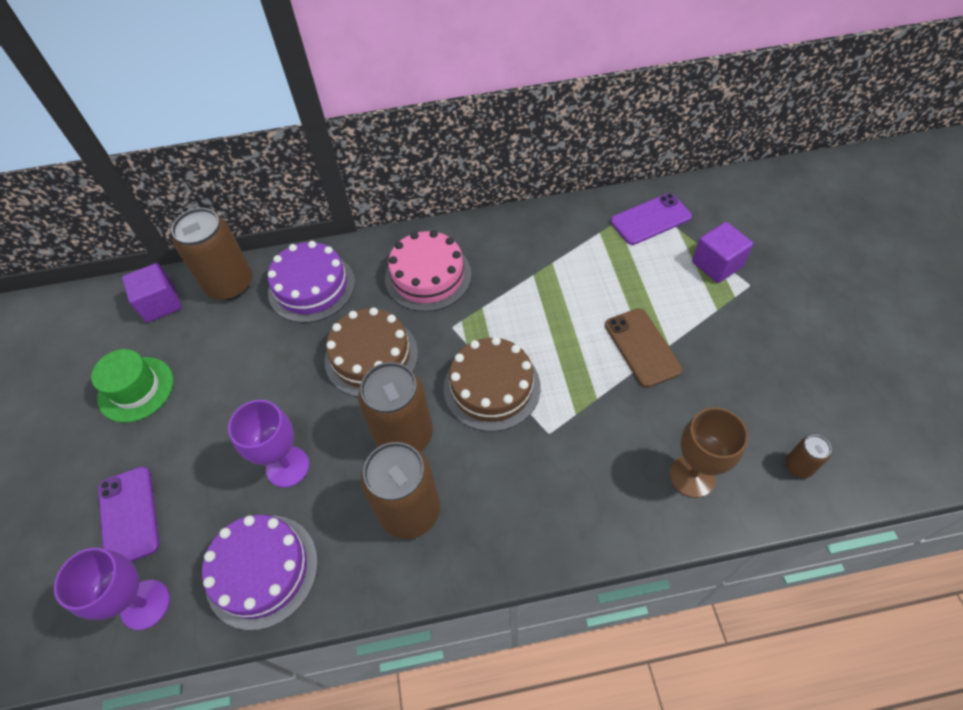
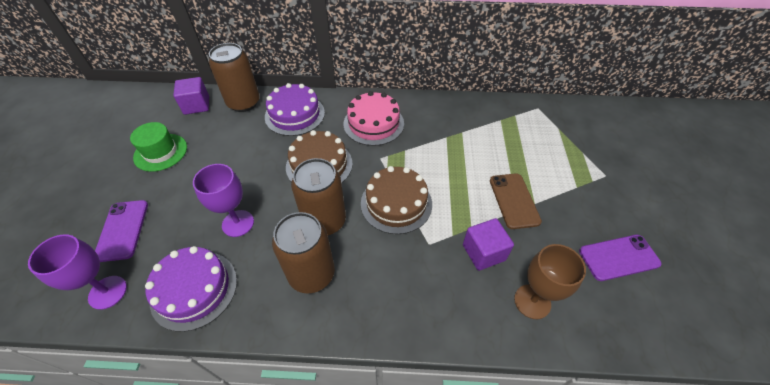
camera: 10 degrees right, 5 degrees down
(650, 219) = (539, 118): purple phone -> purple phone (618, 257)
(717, 264) = (582, 157): purple cube -> purple cube (483, 252)
(798, 466) = (621, 315): brown can -> none

